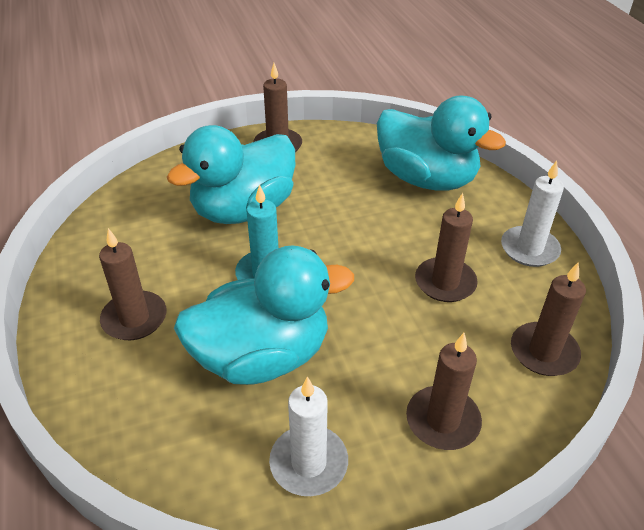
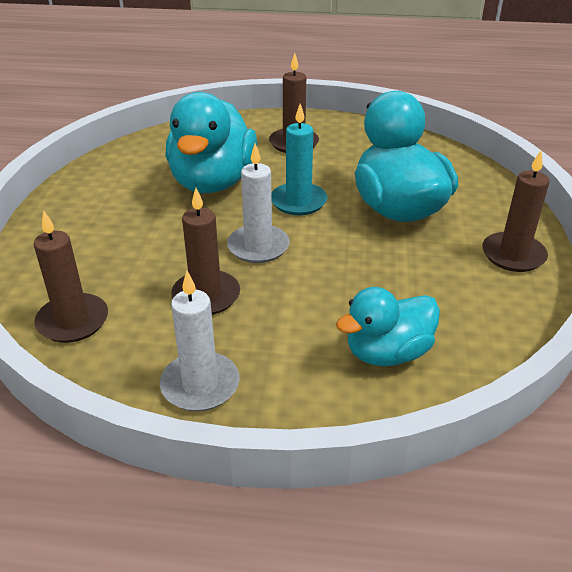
camera: 115 degrees right, 5 degrees down
(309, 463) = (113, 180): white candle -> white candle (258, 247)
(426, 179) = (387, 353): turquoise duck -> turquoise duck, size x0.61
(442, 420) = (79, 239): brown candle -> none

